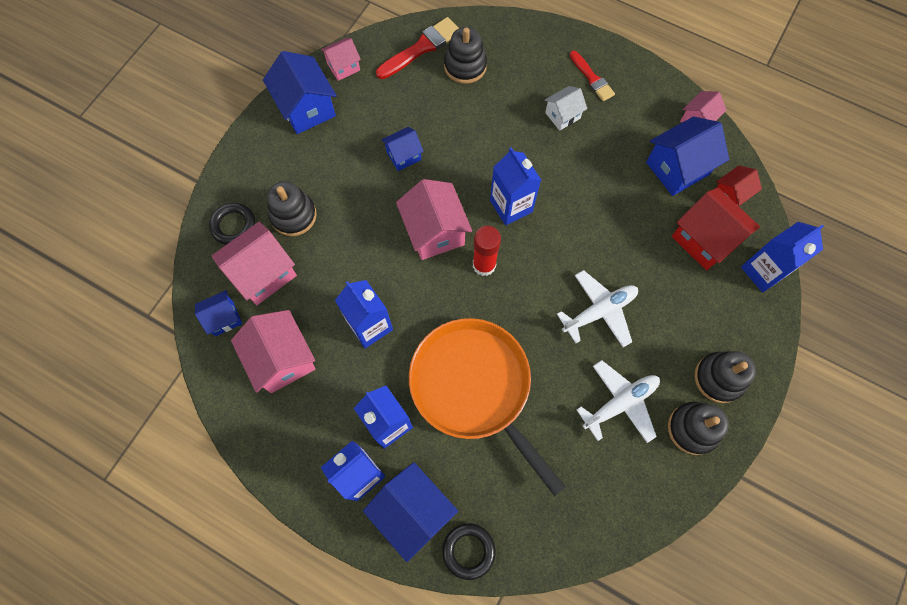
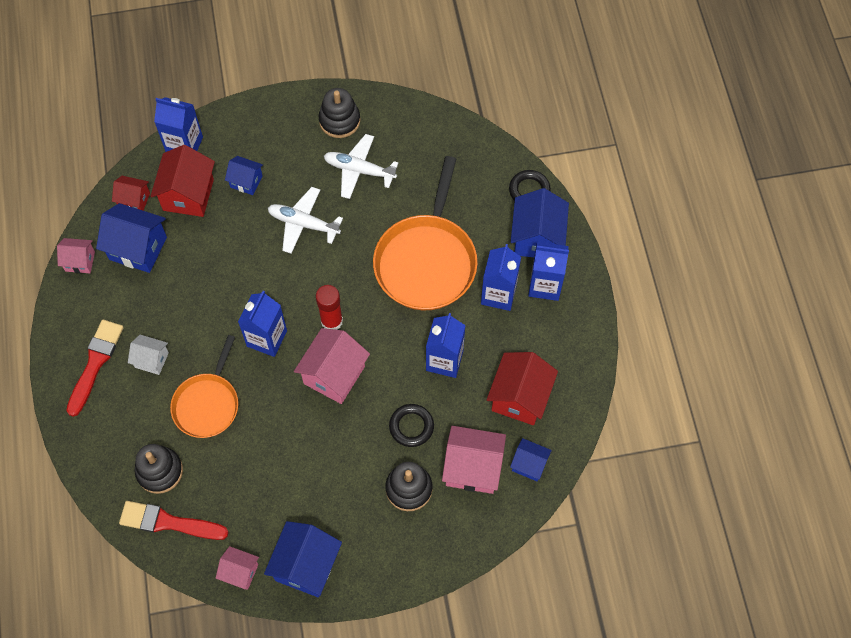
camera: 130 degrees left, 5 degrees down
(233, 226) = (456, 526): black ring -> black ring (411, 426)
(282, 359) = (520, 397): pink house -> red house
(403, 156) = (287, 450): blue house -> blue house (246, 181)
(490, 128) = (207, 404): none -> orange pan
(592, 78) = (95, 363): red brush -> red brush, size x1.53
(719, 378) = (291, 126): black stacking toy -> none

